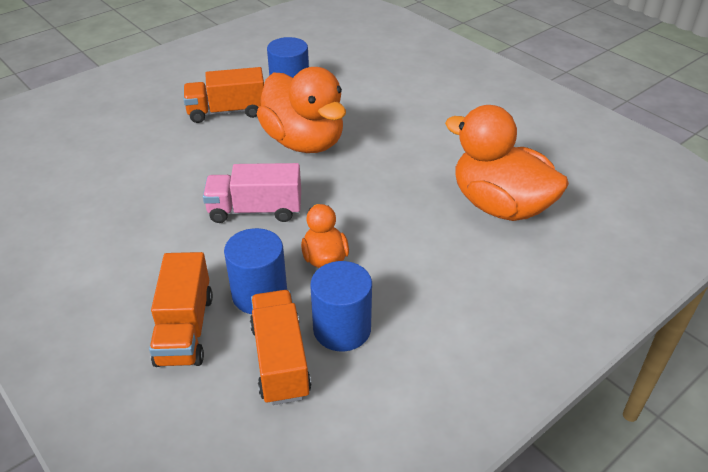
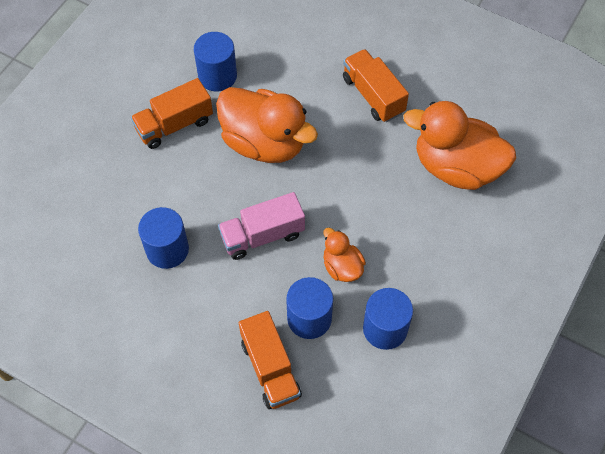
camera: 20 degrees left, 20 degrees up
(152, 197) = (167, 249): none -> blue cylinder
(280, 360) = (354, 370): orange truck -> orange truck (373, 95)

